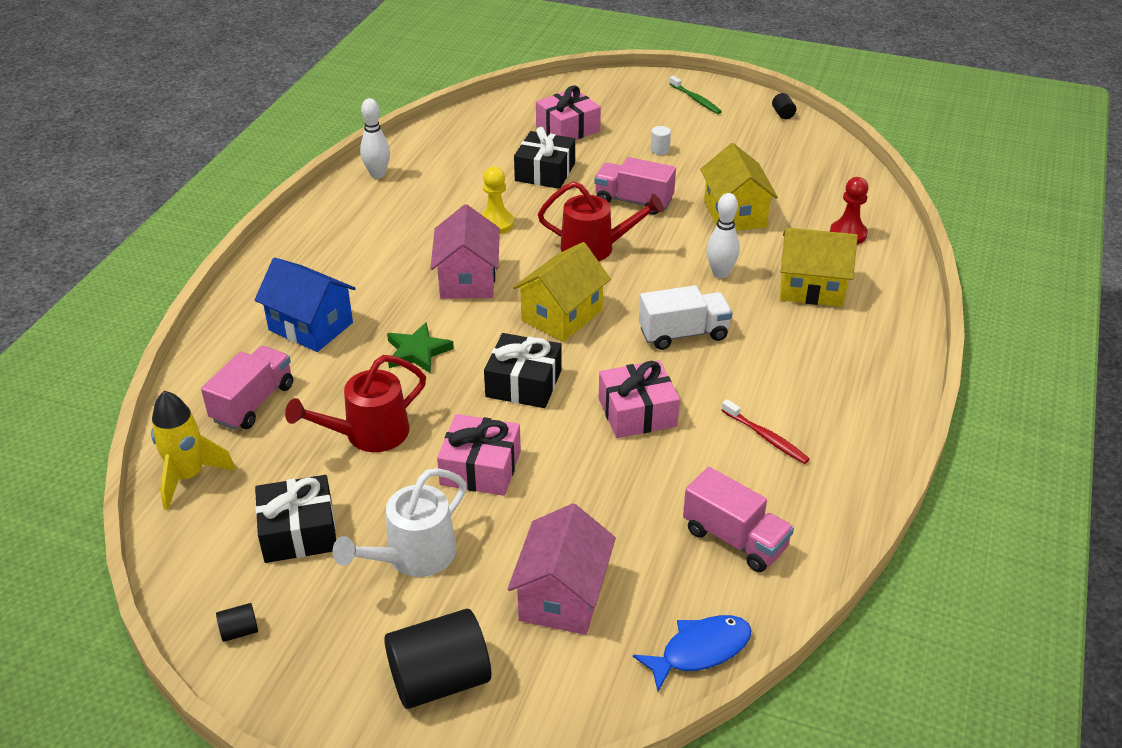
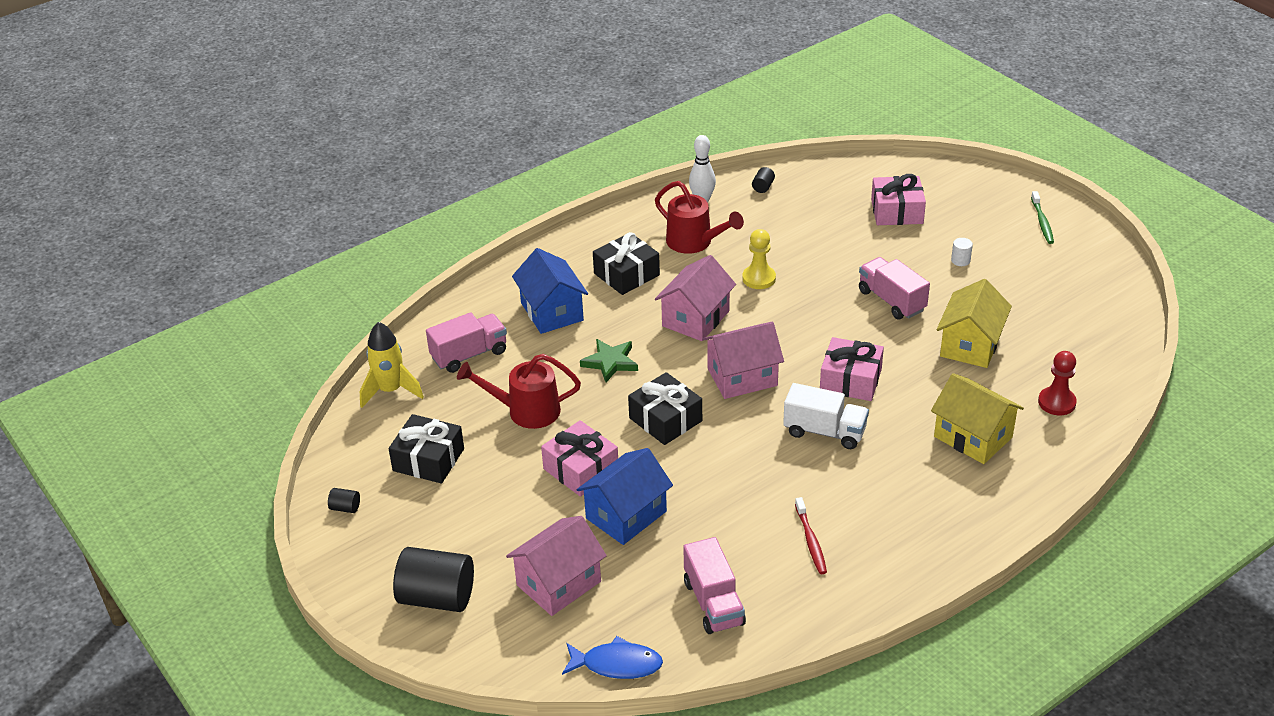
camera: 35 degrees right, 0 degrees up
(412, 557) = (485, 510): white watering can -> none
(545, 172) = (840, 246): black gift -> black gift (626, 274)
(562, 315) = (742, 377): yellow house -> pink house
(569, 493) = (626, 515): none -> blue house
(596, 248) = (821, 330): red watering can -> red watering can (695, 242)
(637, 412) = (730, 478): pink gift -> pink gift (850, 380)
(720, 273) = (905, 393): white bowling pin -> none
(783, 114) = (1113, 265): black cylinder -> black cylinder (763, 187)

